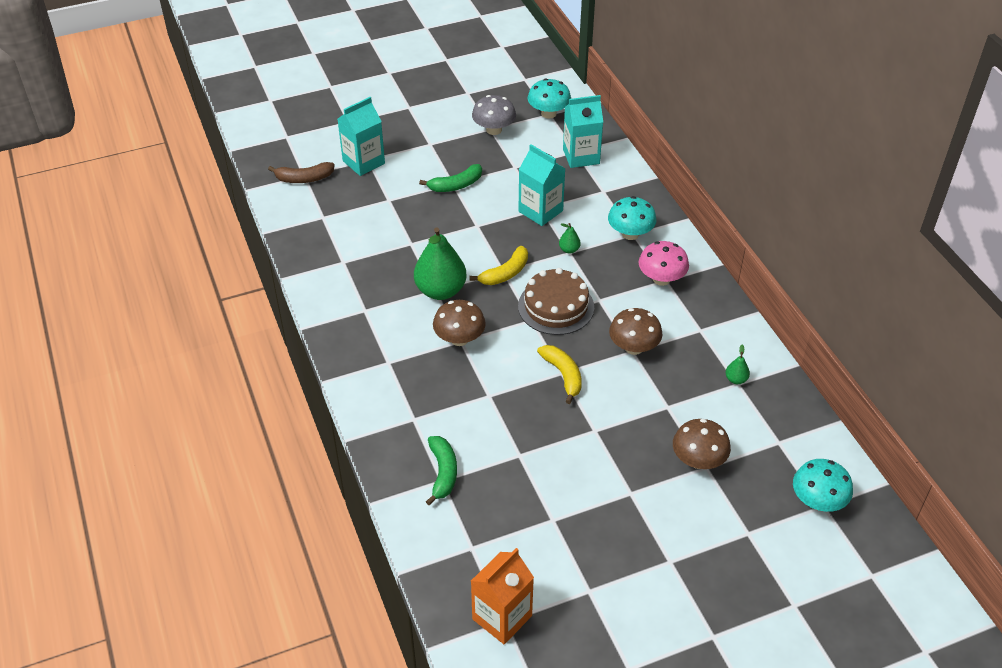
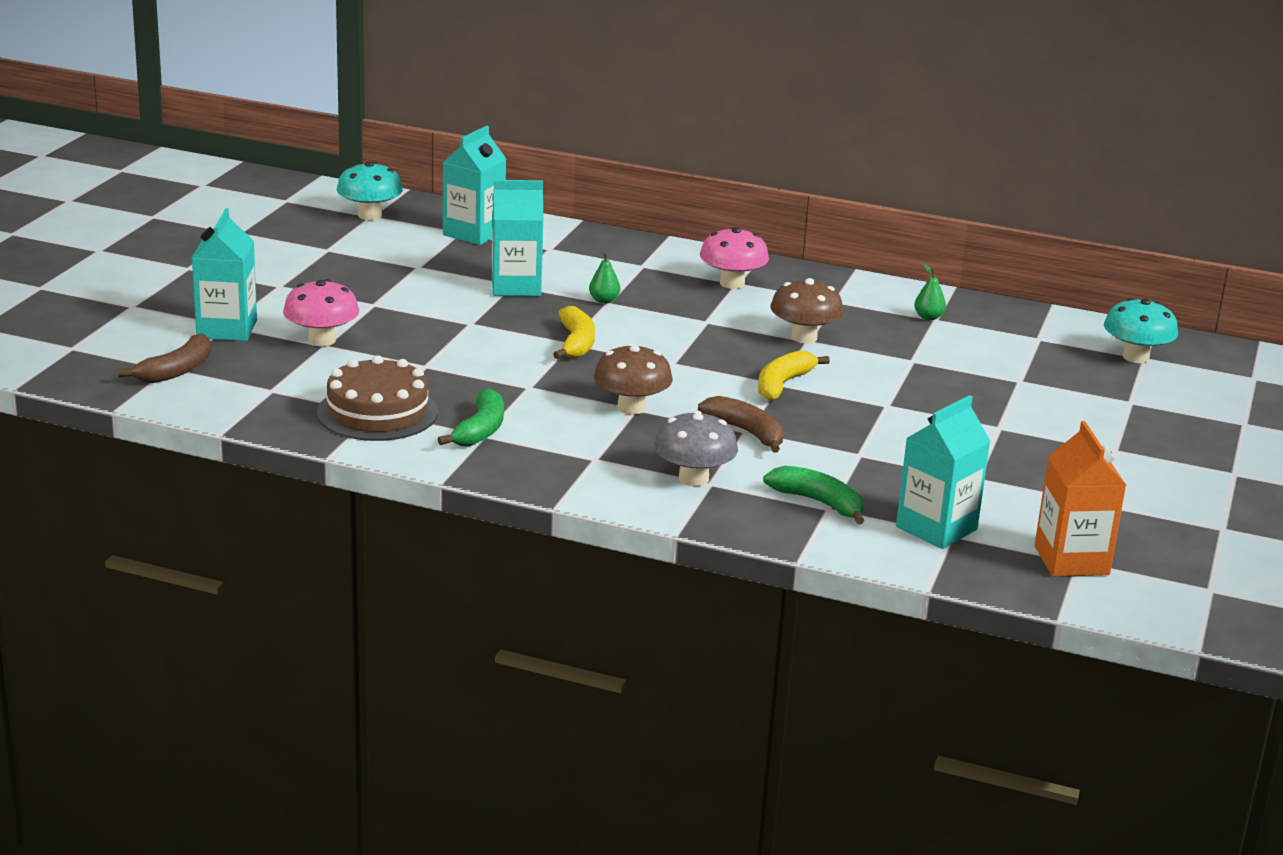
camera: 50 degrees left, 20 degrees down
(392, 195) = (322, 340): none -> pink mushroom
(440, 291) = (536, 384): green pear -> none
(456, 185) = (381, 304): green banana -> green banana (480, 430)
(471, 537) = (936, 528): none -> turquoise carton
(488, 397) = (746, 432): none -> brown banana
(494, 130) = (333, 248): grey mushroom -> grey mushroom (693, 478)
(556, 306) = (676, 343): brown cake -> brown cake (377, 412)
(563, 375) = (783, 384): yellow banana -> yellow banana turned 75 degrees counterclockwise
(630, 234) = (639, 266): turquoise mushroom -> none
(698, 460) = (1005, 380): brown mushroom -> none

